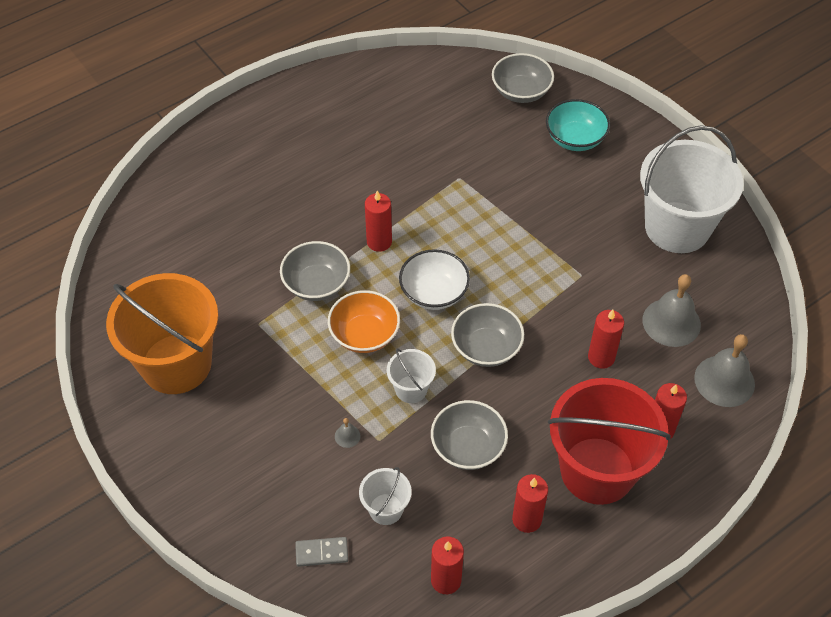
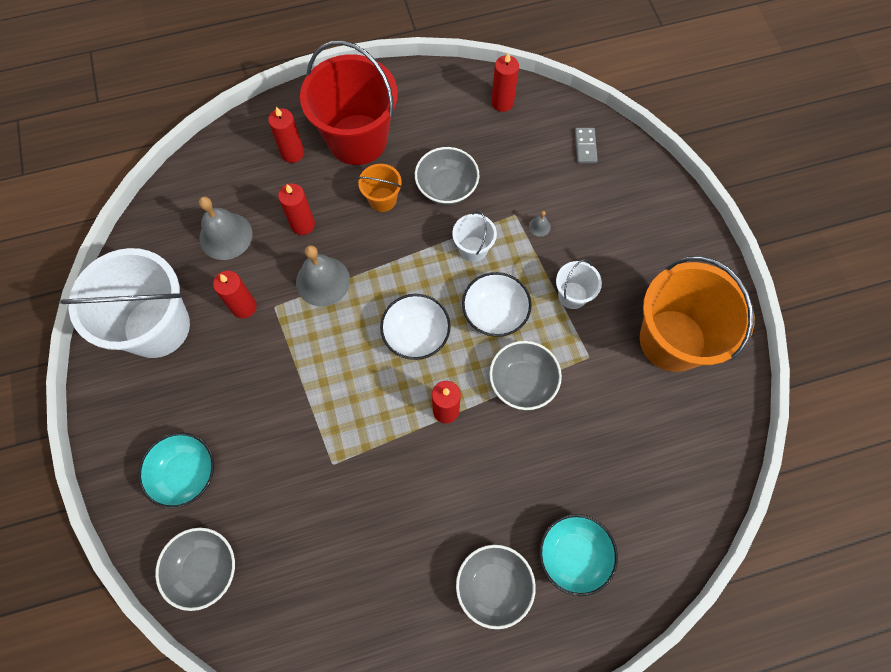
camera: 160 degrees left, 15 degrees up
(234, 177) = (573, 555): none -> turquoise bowl
(321, 553) = (585, 146): grey domino -> grey domino turned 75 degrees clockwise
(364, 334) = (495, 313): orange bowl -> white bowl
(386, 509) = (528, 162): white bucket -> white bucket (572, 295)
(486, 348) = (394, 265): grey bowl -> grey bowl (493, 586)
(527, 519) = (427, 123): red candle -> red candle (244, 307)
(532, 410) = (382, 199): none -> orange bucket
(724, 381) = (218, 174): grey bell -> grey bell (323, 281)

